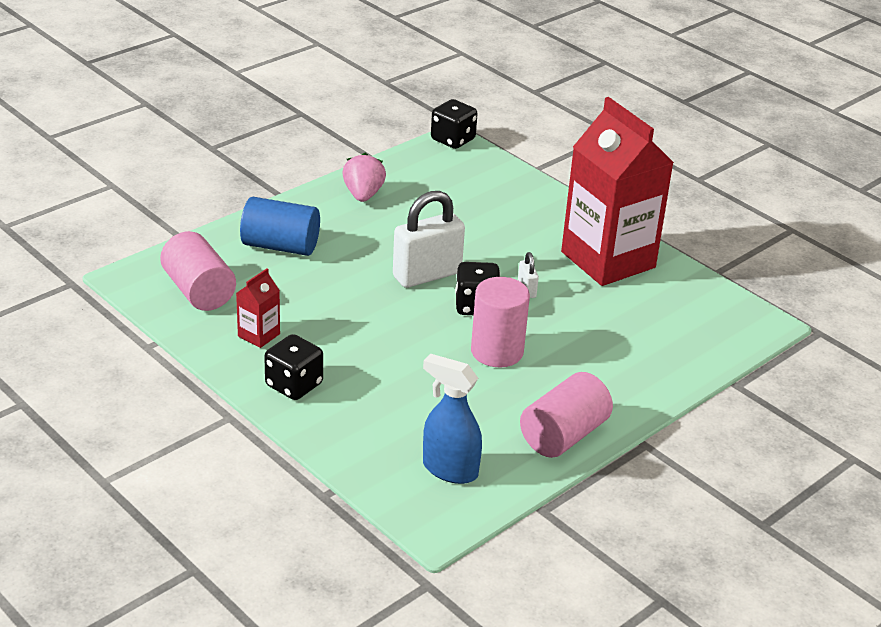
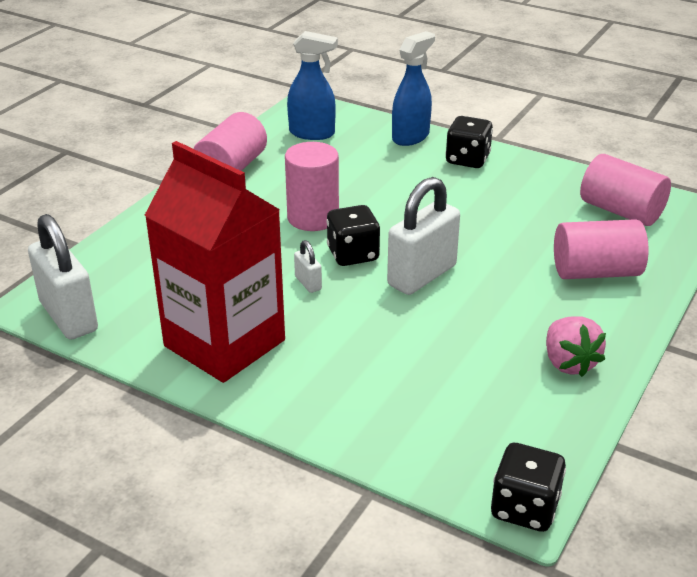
camera: 165 degrees right, 0 degrees up
(259, 335) = (530, 187): red carton -> none
(280, 246) = (596, 272): blue cylinder -> pink cylinder
(333, 434) = (411, 137): none -> blue spray bottle
(733, 306) = (68, 317): none -> white padlock

